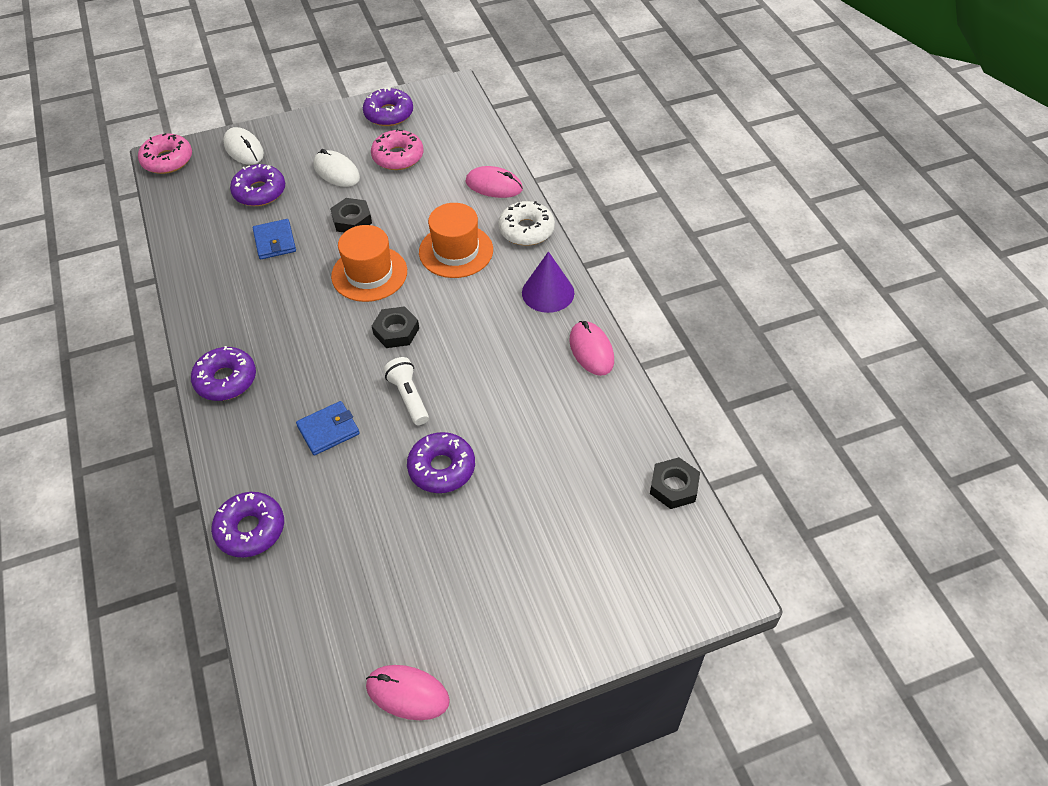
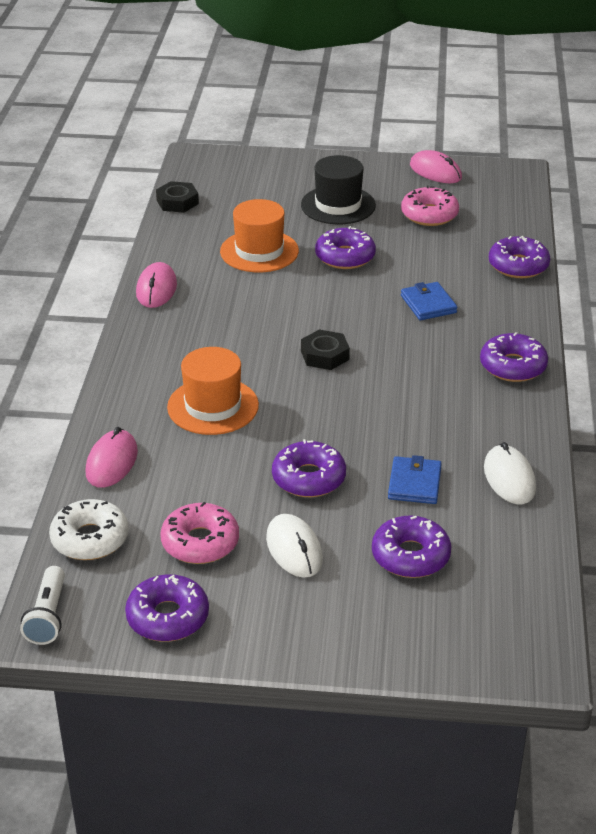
camera: 155 degrees left, 15 degrees down
(167, 160) = (532, 656): pink donut -> pink donut (429, 215)
(244, 149) = (410, 634): white mouse -> white mouse (509, 478)
(328, 430) = (428, 304): blue wallet -> blue wallet turned 75 degrees clockwise
(352, 220) = (308, 478): black nut -> purple donut
(369, 274) = (321, 414): orange hat -> orange hat (259, 251)
(408, 397) = (344, 305): white flashlight -> white flashlight (48, 616)
(494, 185) = (111, 462): pink mouse -> pink mouse turned 60 degrees clockwise
(495, 558) = (338, 205): none -> black hat
(526, 230) = (120, 402): white donut -> white donut (90, 539)
(548, 292) = (152, 341): purple cone -> none

